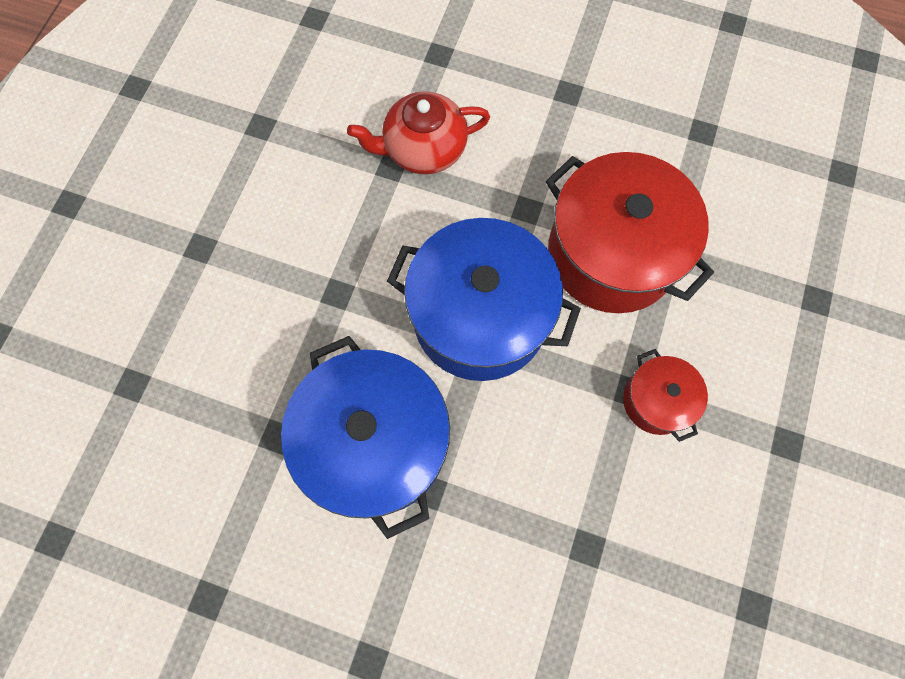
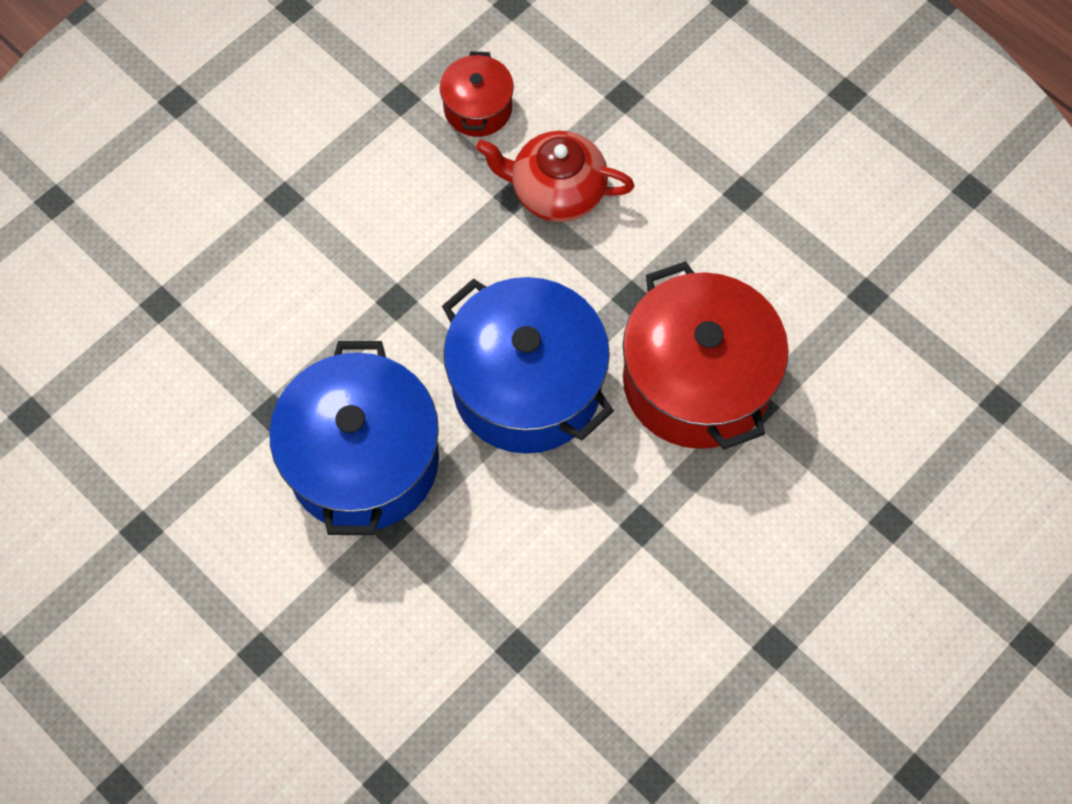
camera: 25 degrees right, 5 degrees down
(656, 401) = (662, 545): red pot -> red pot (478, 108)

